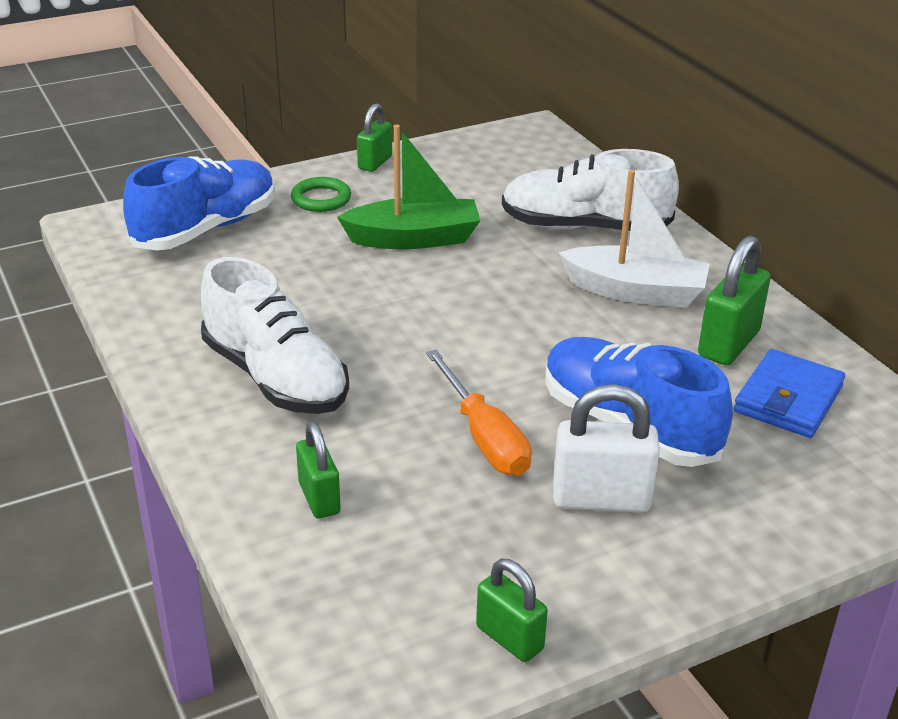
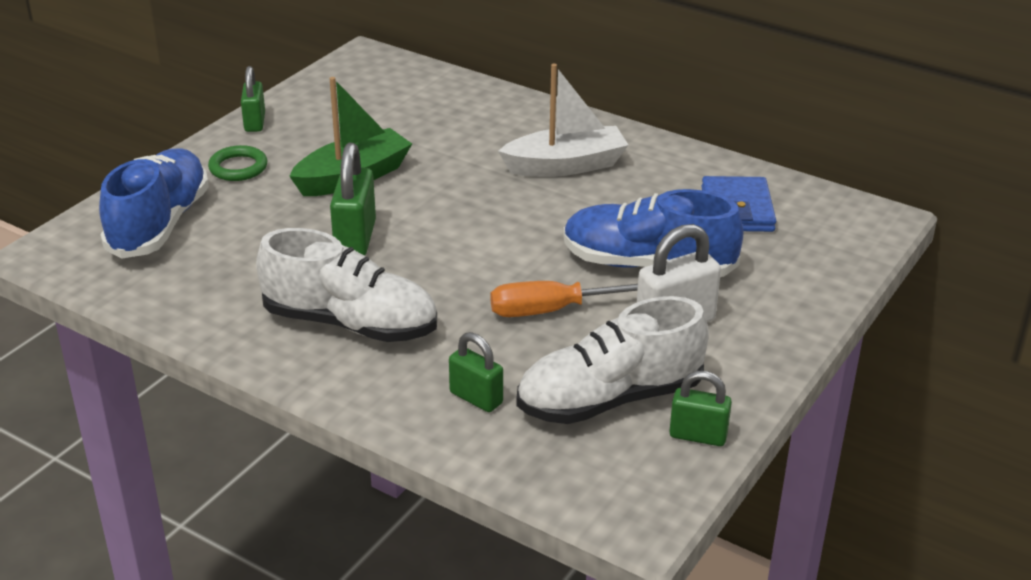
camera: 30 degrees left, 0 degrees up
(484, 437) = (555, 310): orange screwdriver -> orange screwdriver turned 135 degrees clockwise
(585, 227) = (482, 126): white shoe -> white shoe (610, 399)
(728, 344) = (665, 183): green padlock -> green padlock (355, 239)

